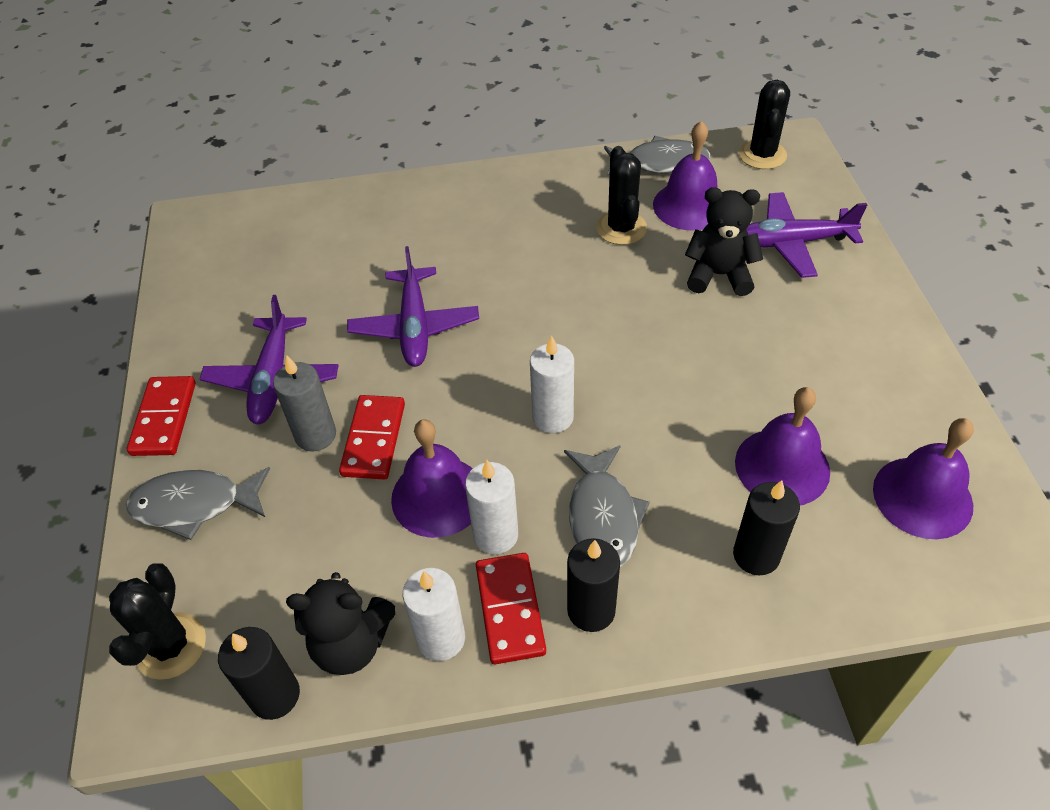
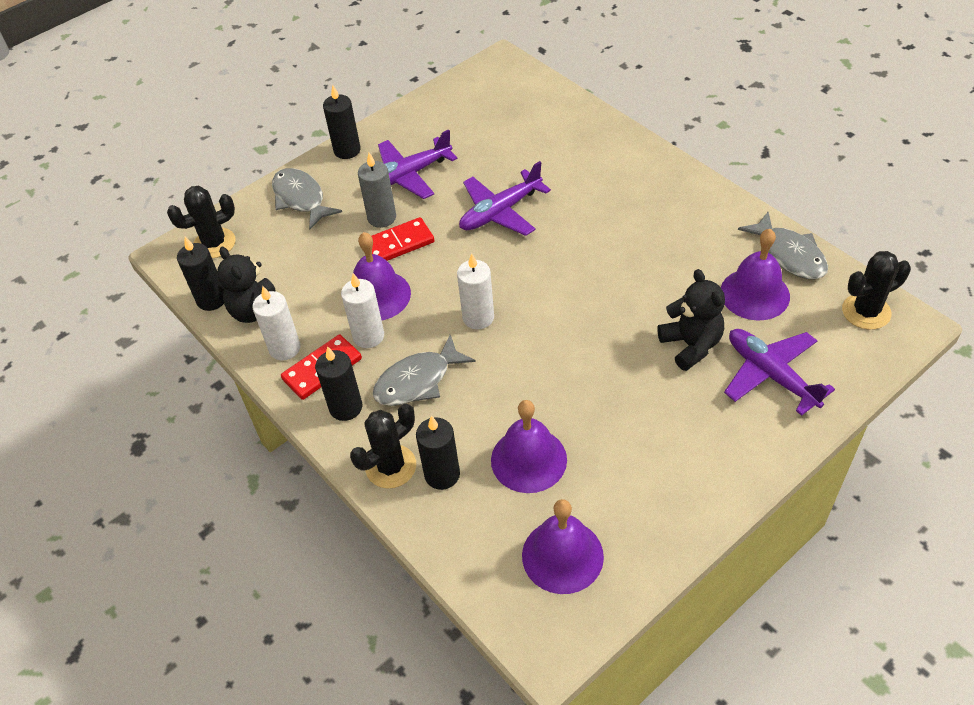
camera: 60 degrees right, 0 degrees up
(164, 418) = (347, 150): red domino -> black candle
(621, 228) = (690, 266): black cactus -> black cactus (391, 466)

